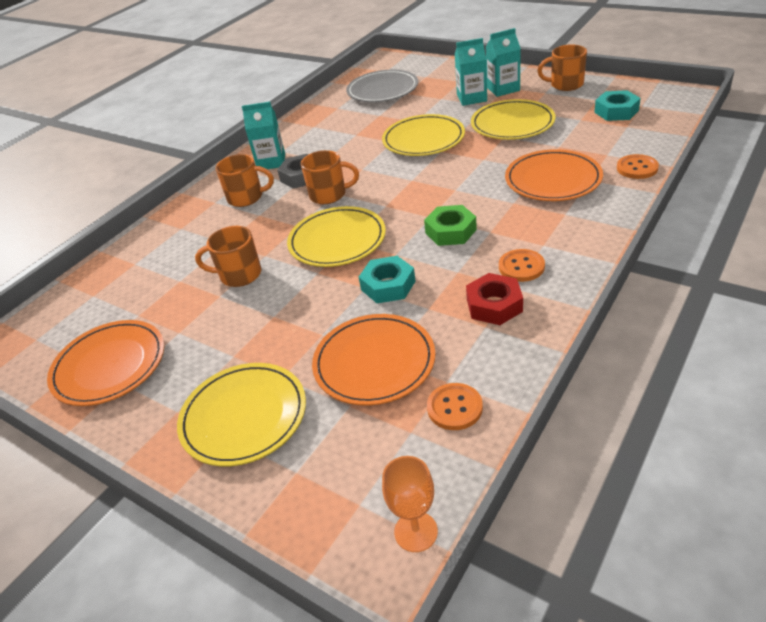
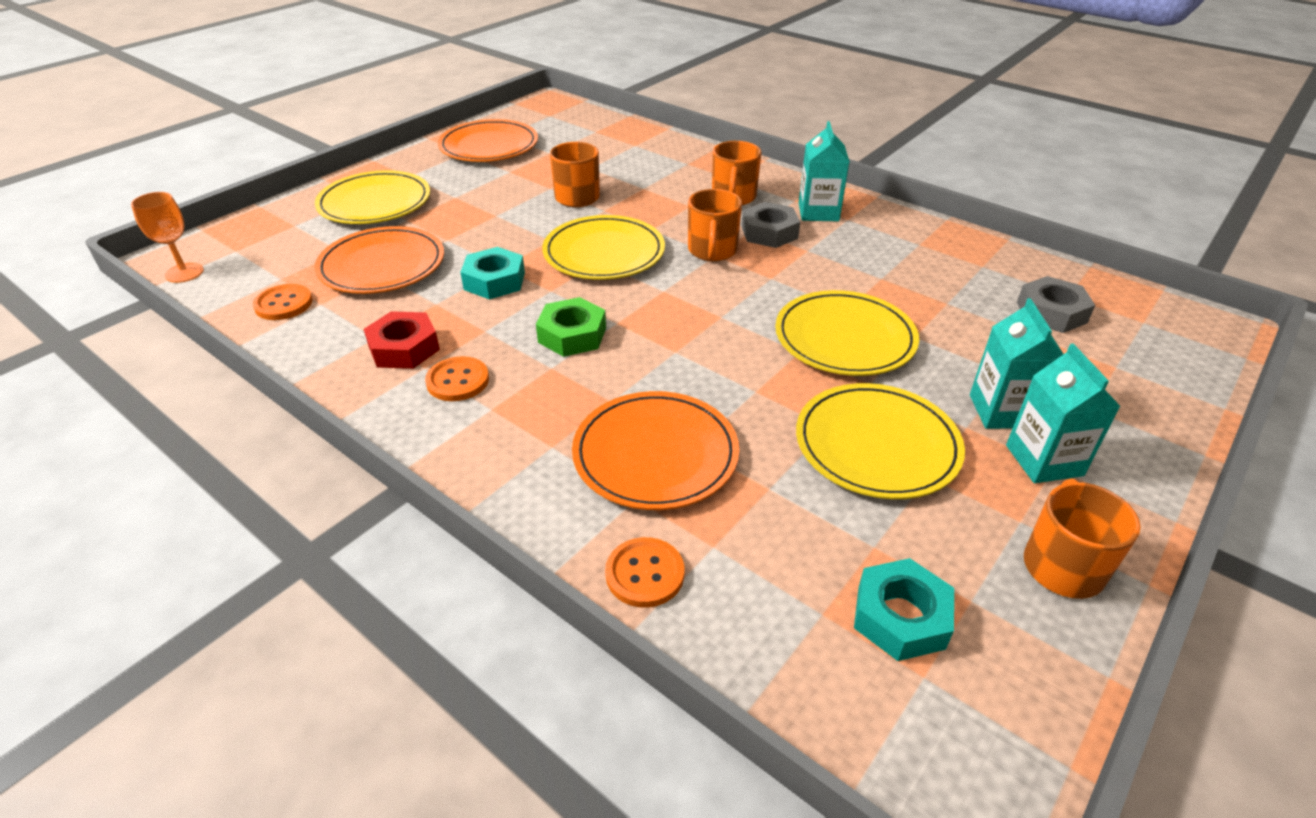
camera: 90 degrees right, 0 degrees up
(382, 90) = (1051, 312): grey plate -> grey nut

